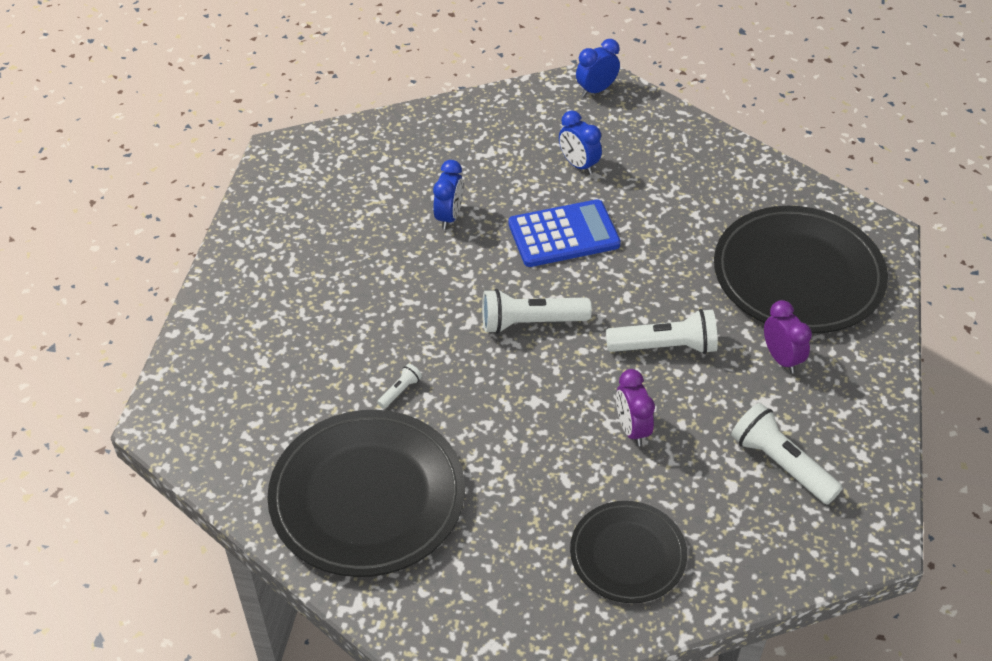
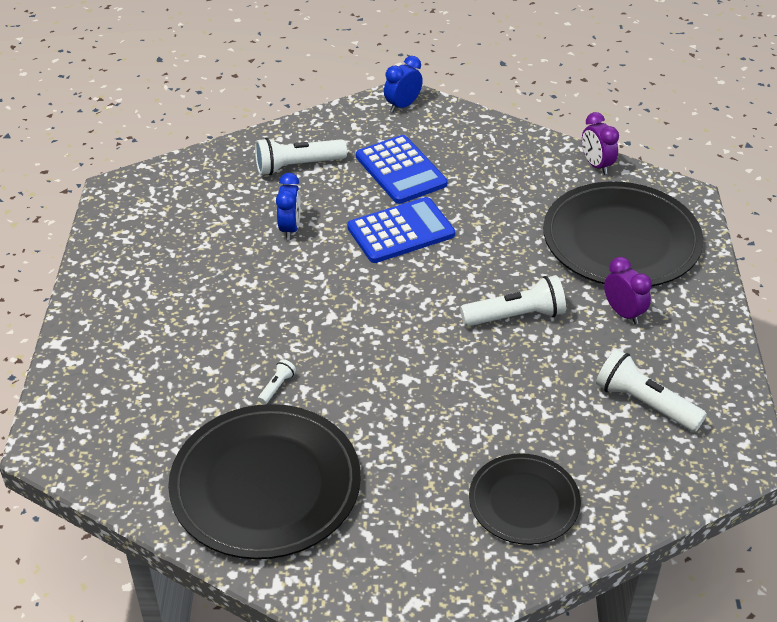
camera: 10 degrees left, 5 degrees down
(531, 322) = (387, 311): white flashlight -> white flashlight (297, 166)
(578, 165) = (401, 170): blue clock -> blue calculator
(632, 429) = (502, 391): purple clock -> purple clock (596, 165)

